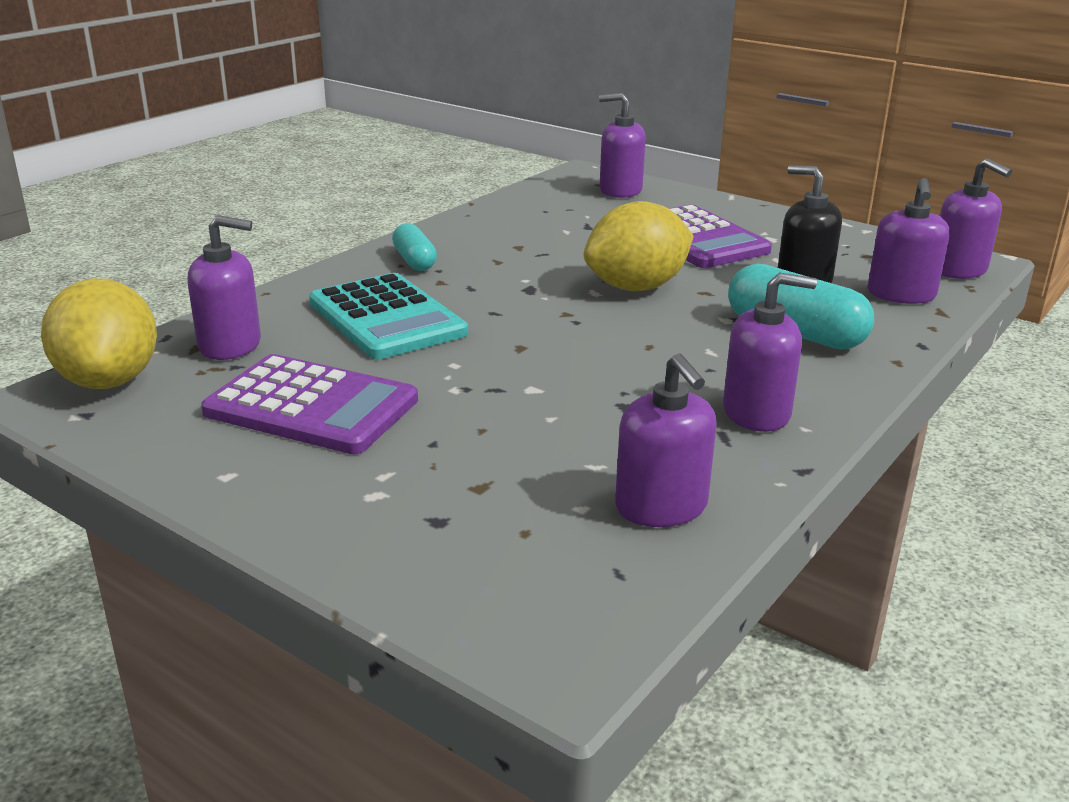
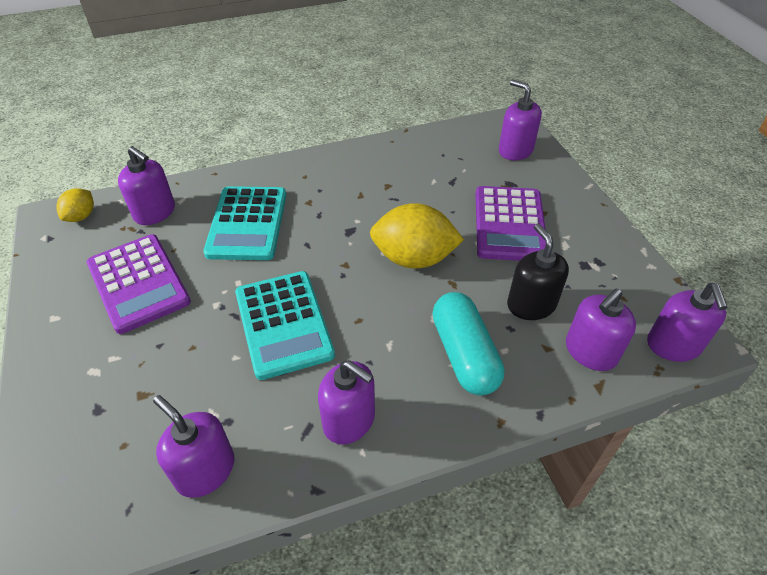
camera: 35 degrees right, 20 degrees up
(109, 380) = (81, 216): yellow lemon -> yellow lemon, size x0.52
(414, 261) = (315, 176): turquoise capsule -> none
(567, 375) = (283, 324): none -> turquoise calculator
(661, 507) = (205, 470): purple soap dispenser -> purple soap dispenser turned 120 degrees clockwise

